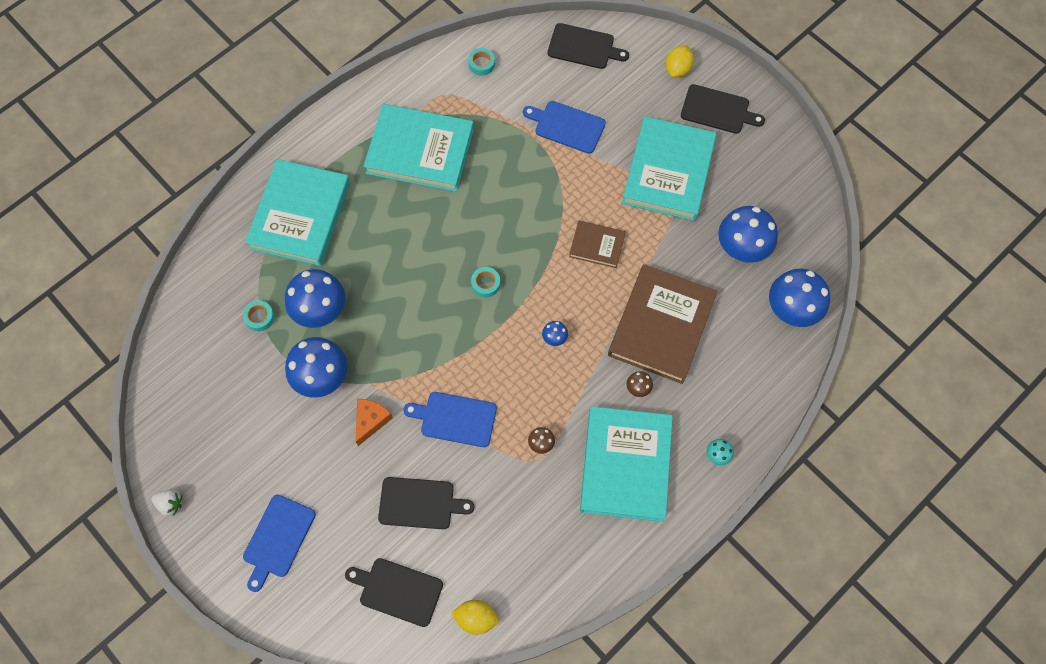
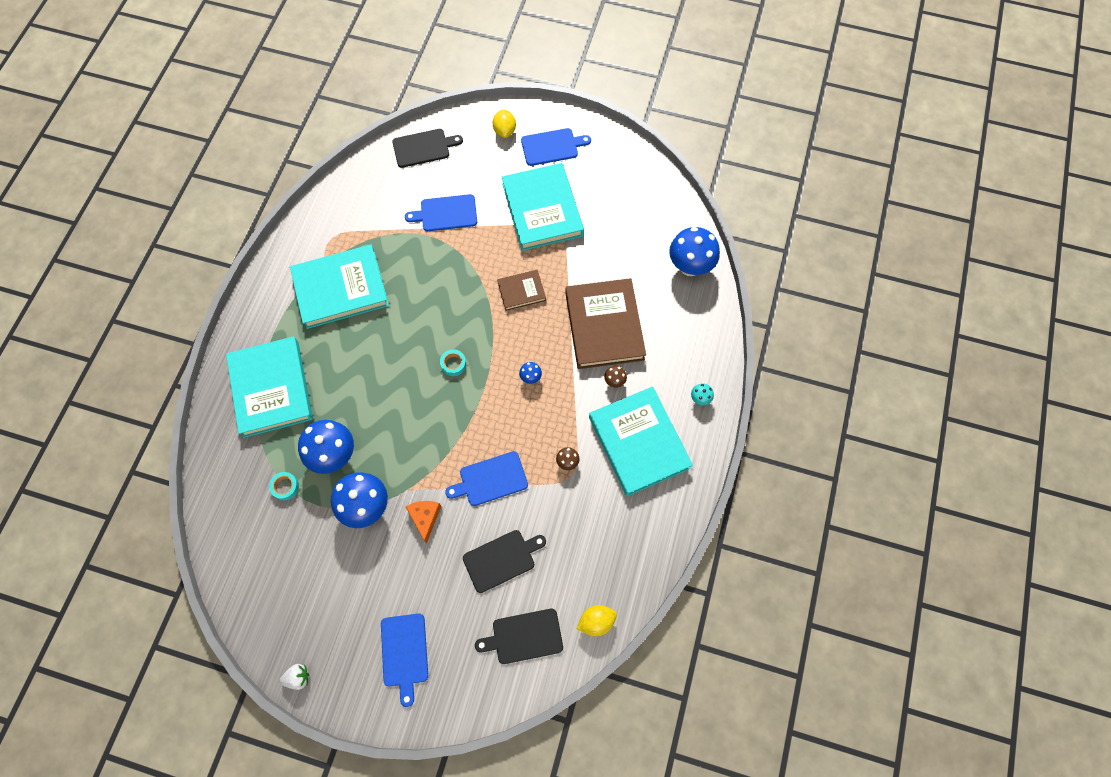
camera: 30 degrees left, 0 degrees up
(481, 64) = (351, 198): turquoise tape -> none
(717, 110) = (552, 147): black cutting board -> blue cutting board
(741, 250) = (628, 240): blue mushroom -> none

